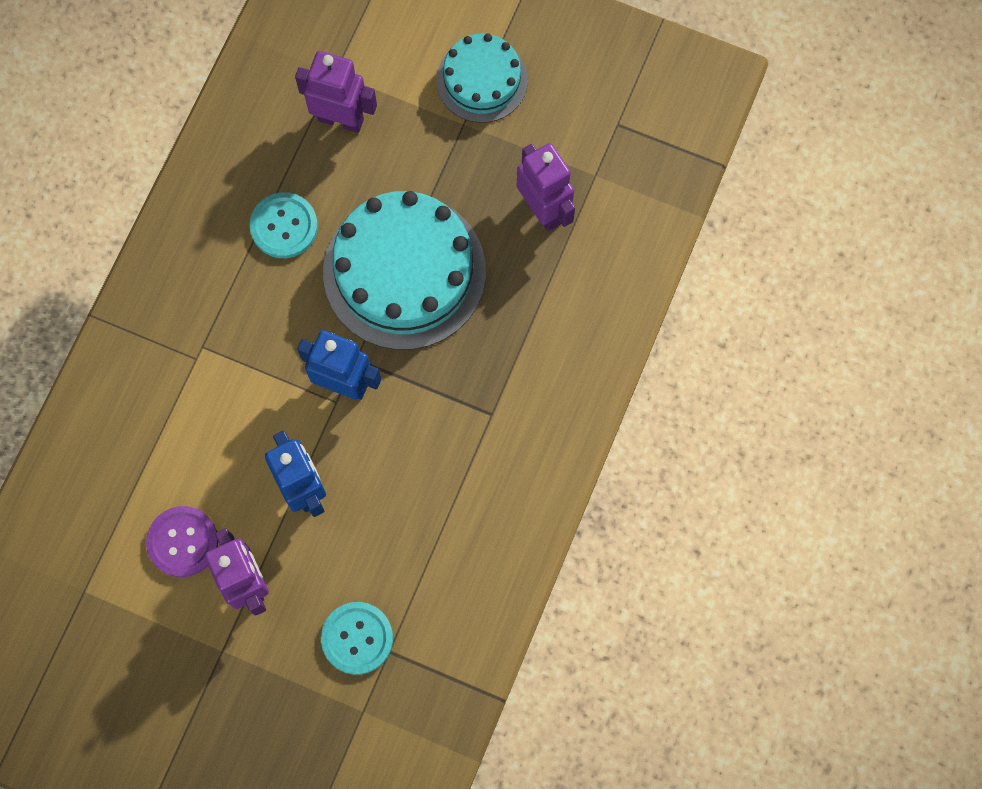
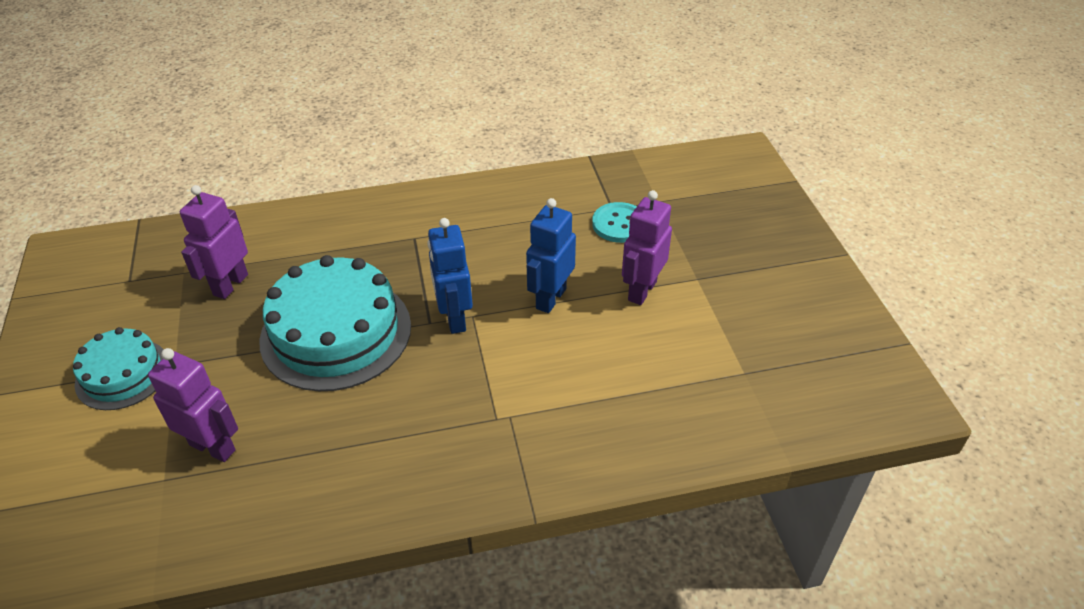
camera: 125 degrees left, 30 degrees down
(183, 542) = (652, 339): purple button -> none
(284, 226) = (347, 427): turquoise button -> none
(341, 119) = (213, 447): purple robot -> purple robot turned 135 degrees clockwise

